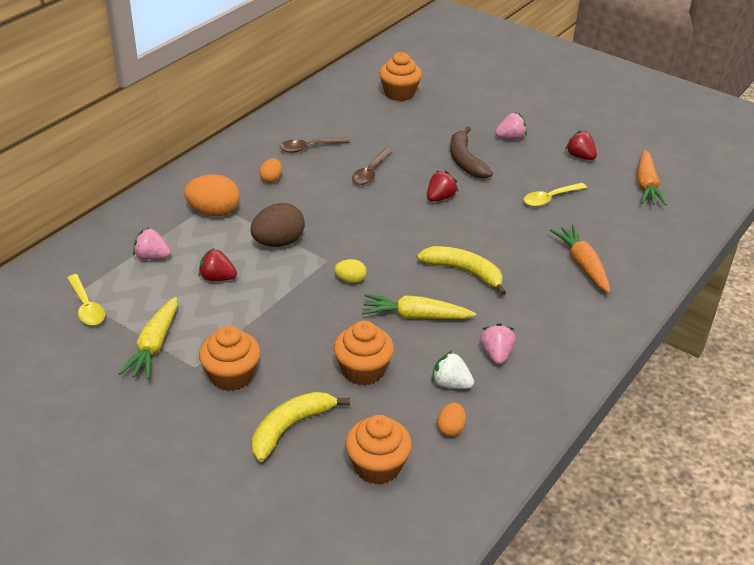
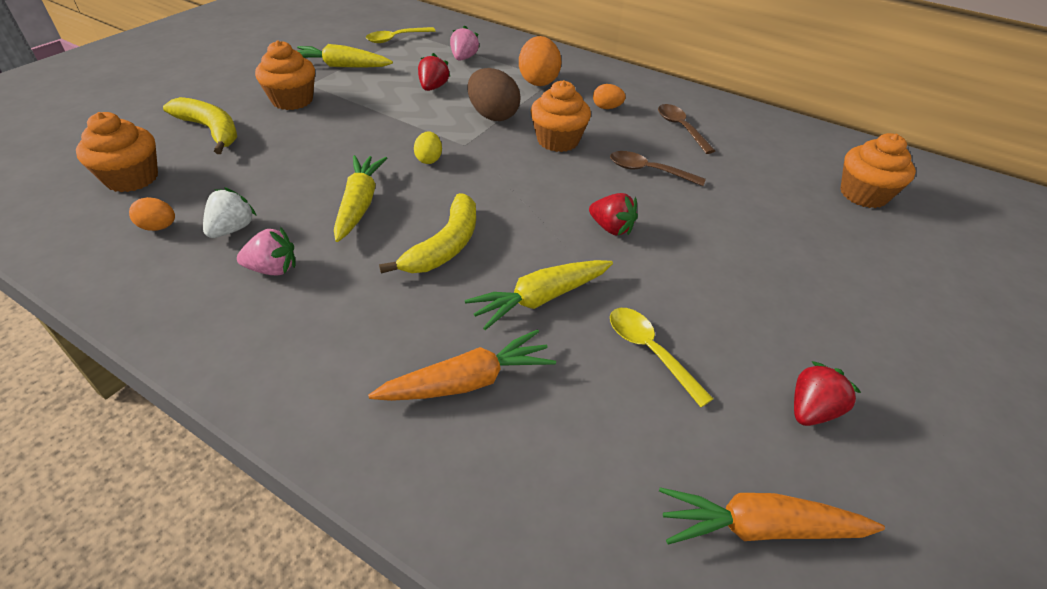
camera: 85 degrees right, 5 degrees up
(363, 370) = (276, 169): orange cupcake -> orange cupcake (558, 140)
(465, 161) = (717, 255): brown banana -> none
(510, 137) = (817, 311): pink strawberry -> none
(512, 233) = (541, 299): none -> yellow carrot

